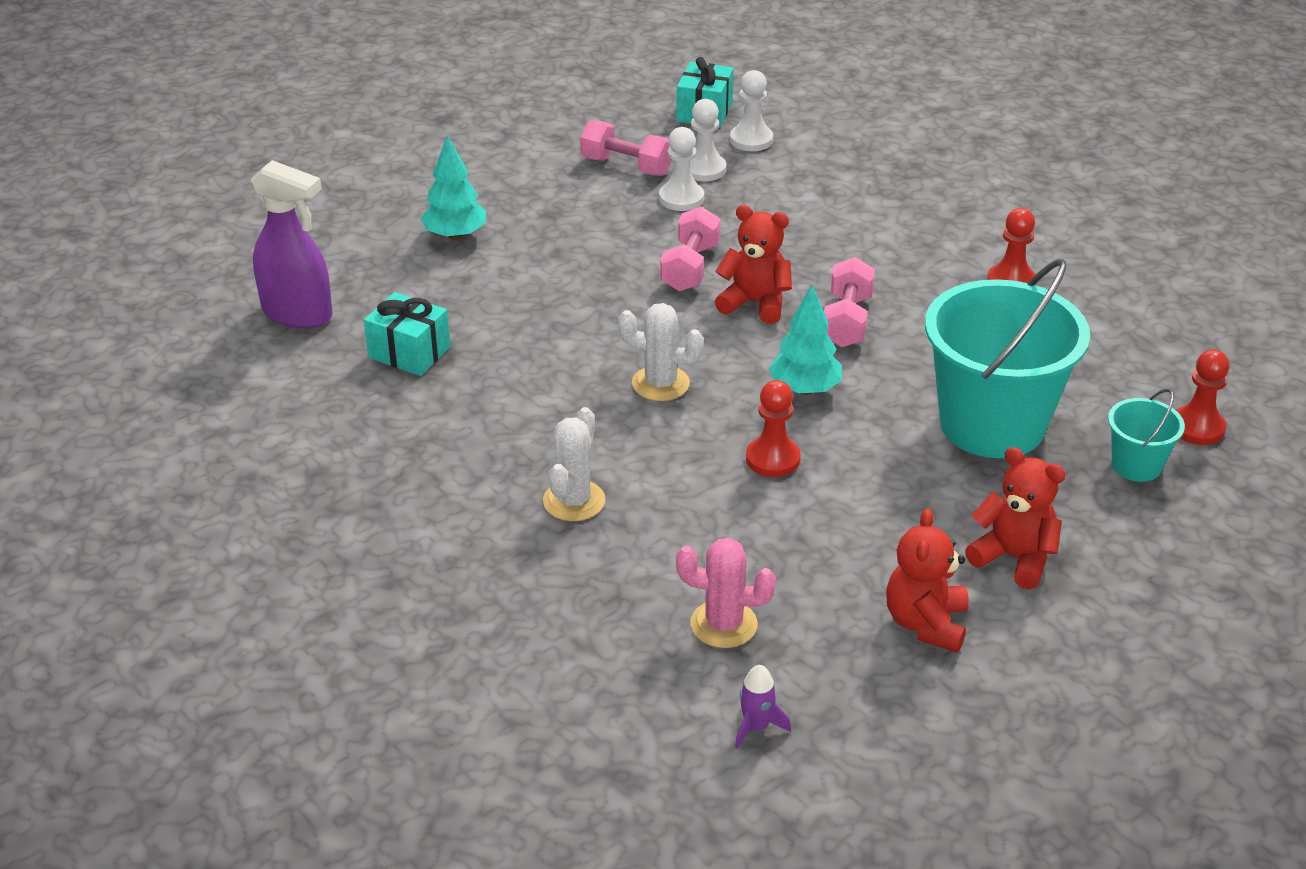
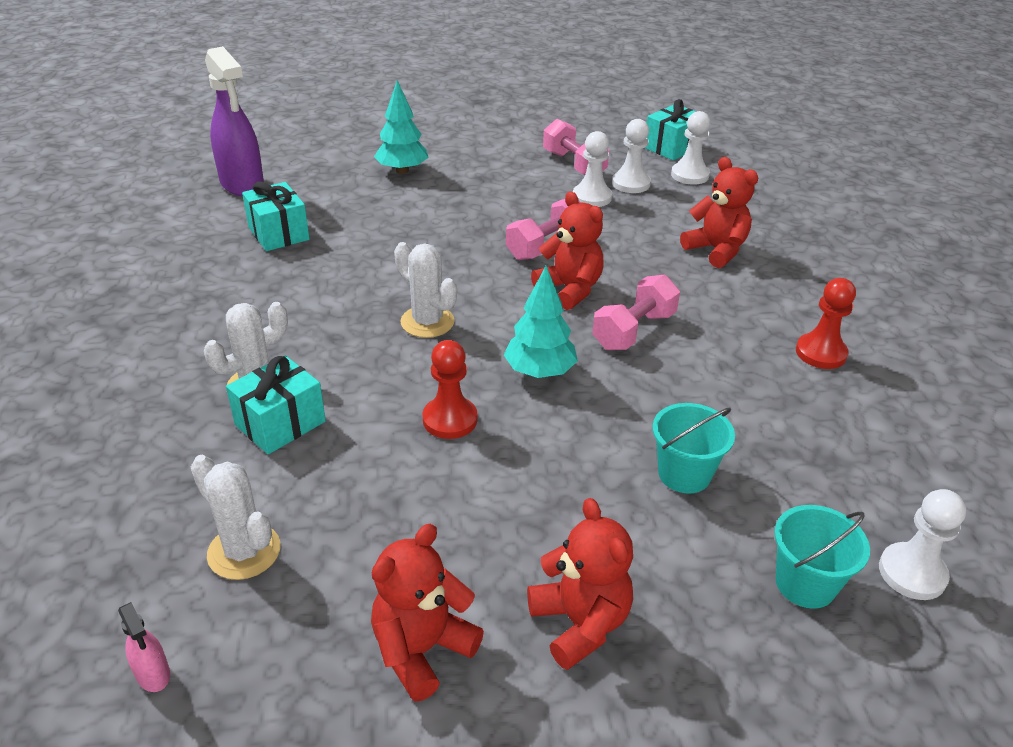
camera: 30 degrees right, 0 degrees up
(634, 522) = (280, 423): none -> turquoise gift
(723, 624) = (244, 551): pink cactus -> white cactus
(756, 727) = (153, 674): purple rocket -> pink spray bottle
(847, 215) = (716, 250): none -> red teddy bear
(992, 424) = (684, 474): turquoise bucket -> turquoise bucket, size x0.46
(1197, 427) = (912, 573): red pawn -> white pawn

